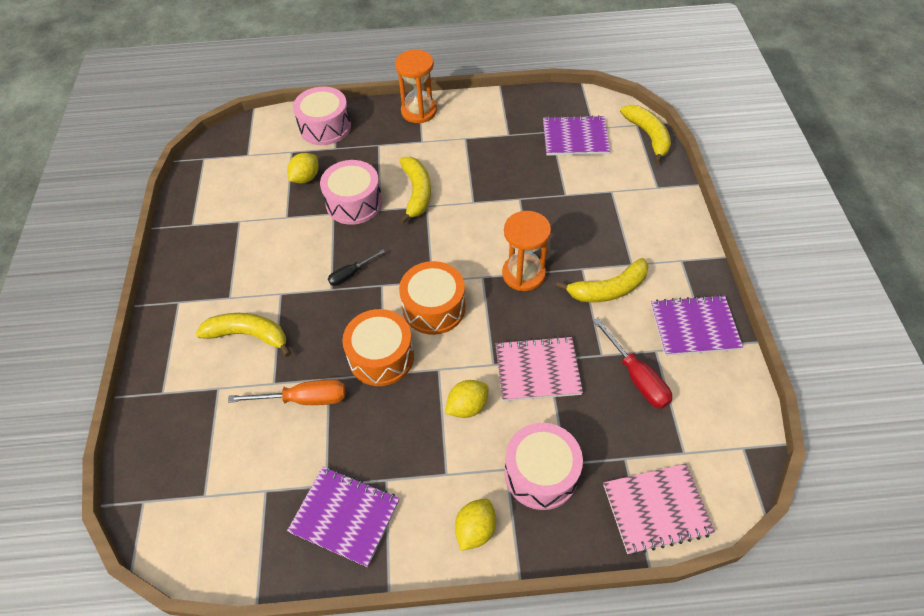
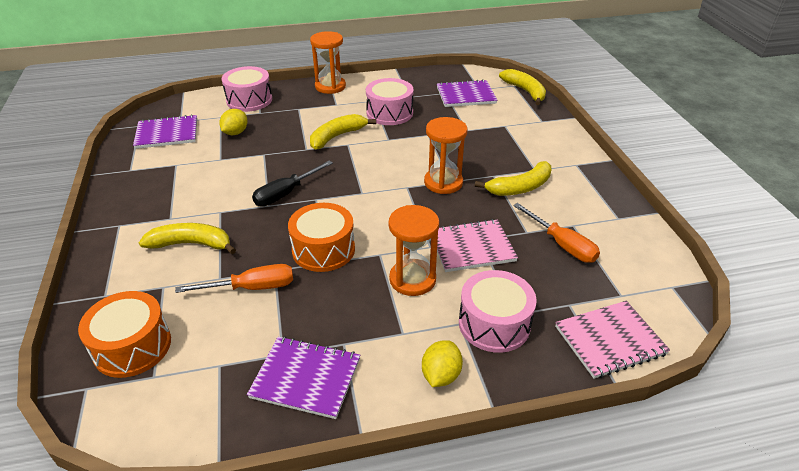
camera: 10 degrees left, 15 degrees down
(351, 274) = (286, 193): black screwdriver -> black screwdriver, size x1.59
(354, 203) = (282, 146): pink drum -> pink drum (389, 113)
(416, 193) = (337, 136): yellow banana -> yellow banana turned 120 degrees counterclockwise
(434, 307) = (367, 211): orange drum -> orange drum (132, 346)
(467, 406) = (412, 279): yellow lemon -> orange hourglass
(636, 377) = (562, 244): red screwdriver -> orange screwdriver
(694, 327) = (601, 207): purple notebook -> purple notebook (167, 134)

